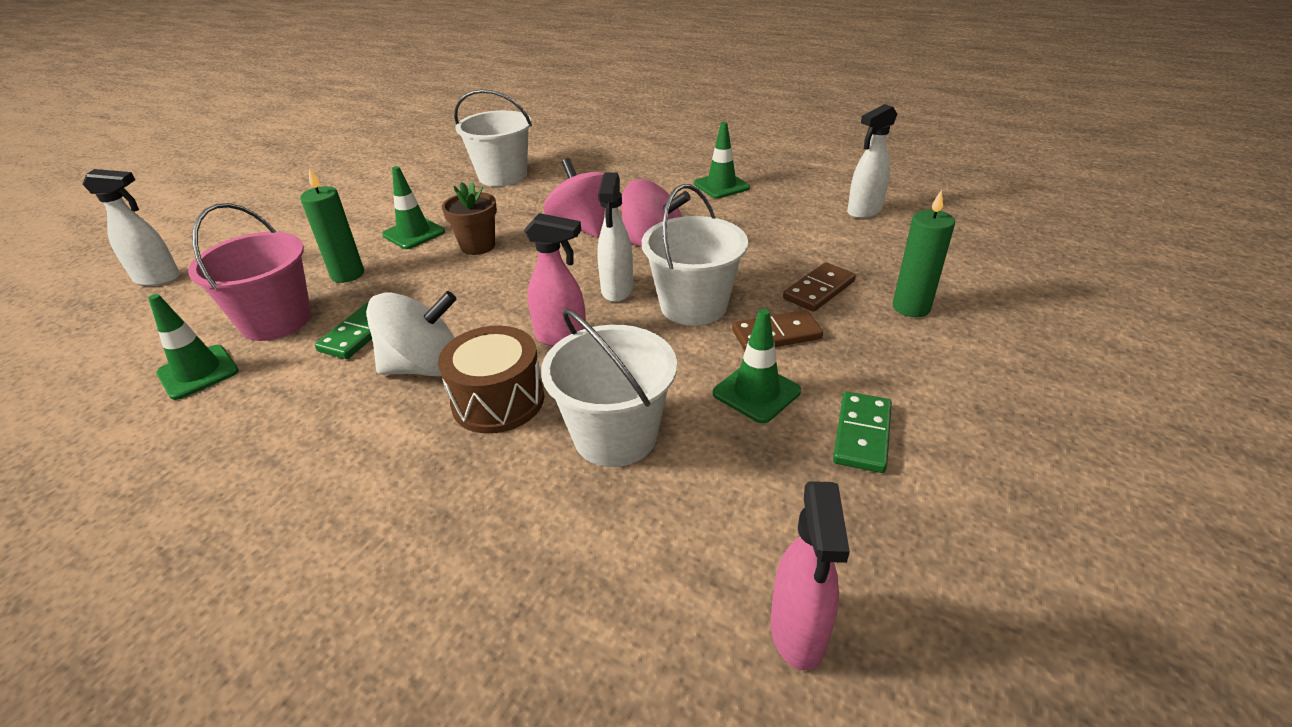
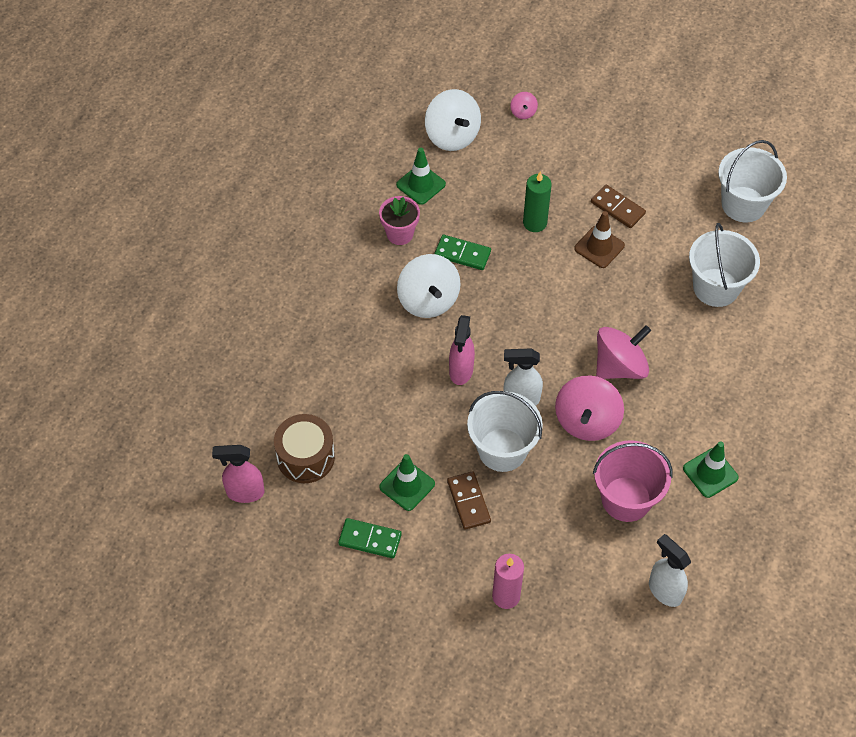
camera: 85 degrees right, 20 degrees up
(134, 339) = (452, 135): none -> white spinning top
(158, 279) = (523, 112): white spray bottle -> pink spinning top
(276, 321) = (475, 202): pink bucket -> pink bucket (626, 499)
(278, 396) = (400, 234): none -> pink flower pot
(414, 233) = (599, 247): green traffic cone -> brown traffic cone
(478, 246) = (581, 296): brown flower pot -> none
(498, 400) = (397, 346): brown drum -> brown drum (305, 457)
(615, 436) = (368, 410): white bucket -> white bucket (743, 204)
(819, 290) = (527, 536): brown domino -> brown domino (617, 208)
(911, 307) = (506, 596): green candle -> pink candle

